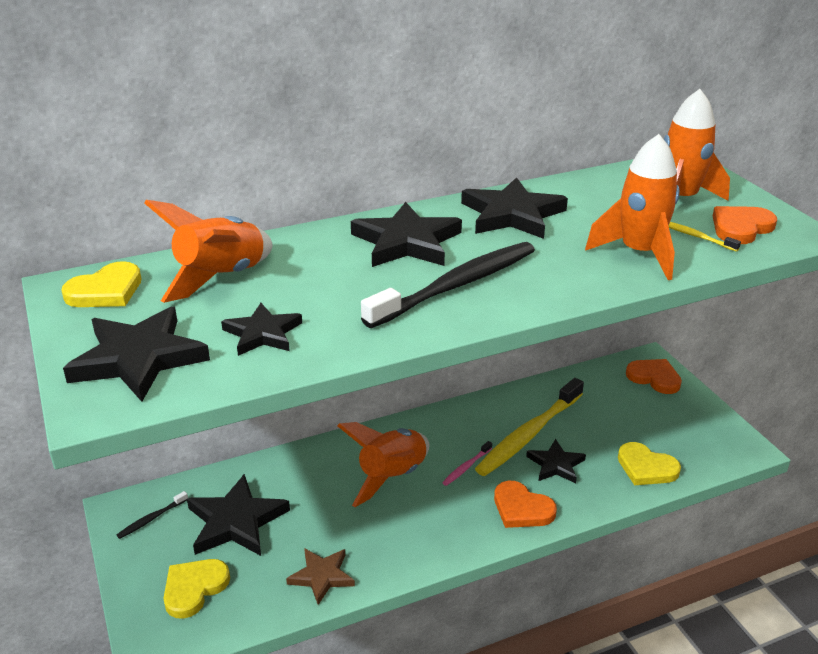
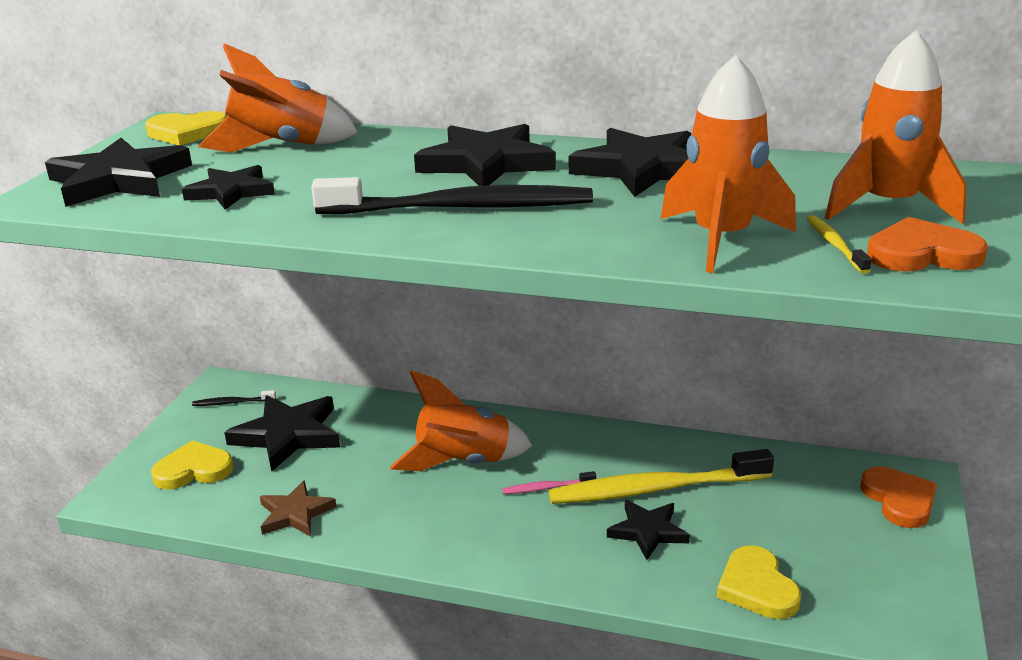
camera: 40 degrees right, 5 degrees down
(522, 509) = (553, 554): orange heart -> none

